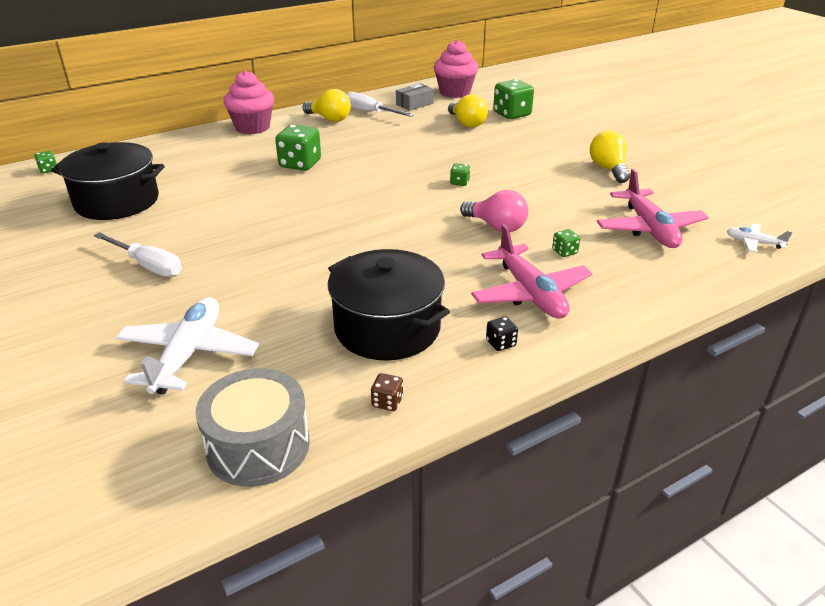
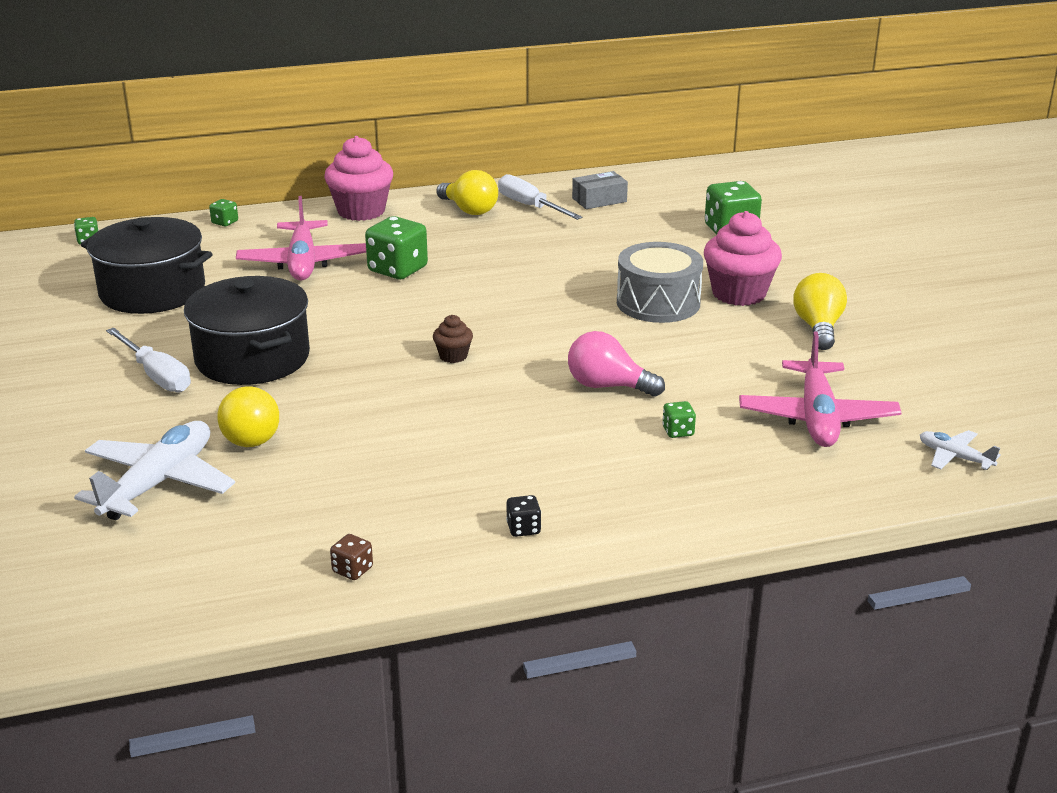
camera: 15 degrees right, 5 degrees down
(258, 446) = (190, 589): grey drum -> grey drum (658, 303)
(374, 220) = (453, 356): none -> brown cupcake
(387, 328) = (397, 489): black pot -> black pot (252, 358)
(455, 92) = (668, 188): pink cupcake -> pink cupcake (739, 294)
(459, 182) = (594, 321): green dice -> green dice (225, 222)
(467, 123) = (656, 237): yellow light bulb -> yellow light bulb (251, 434)
(496, 226) = (608, 386): pink light bulb -> pink light bulb turned 150 degrees clockwise
(530, 293) = (598, 476): pink plane -> pink plane (302, 262)

